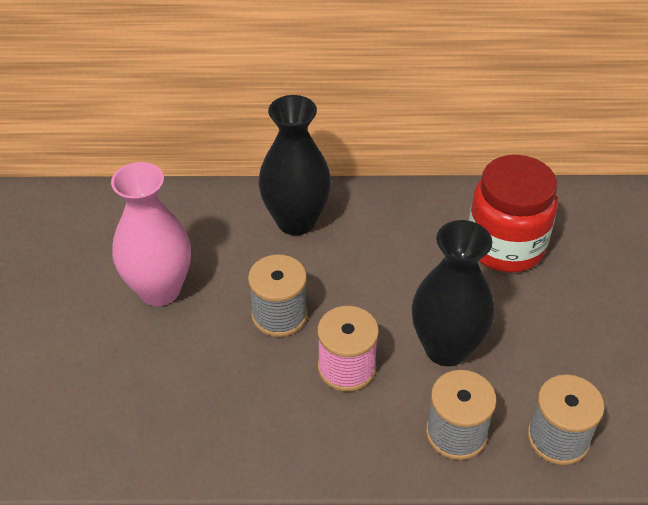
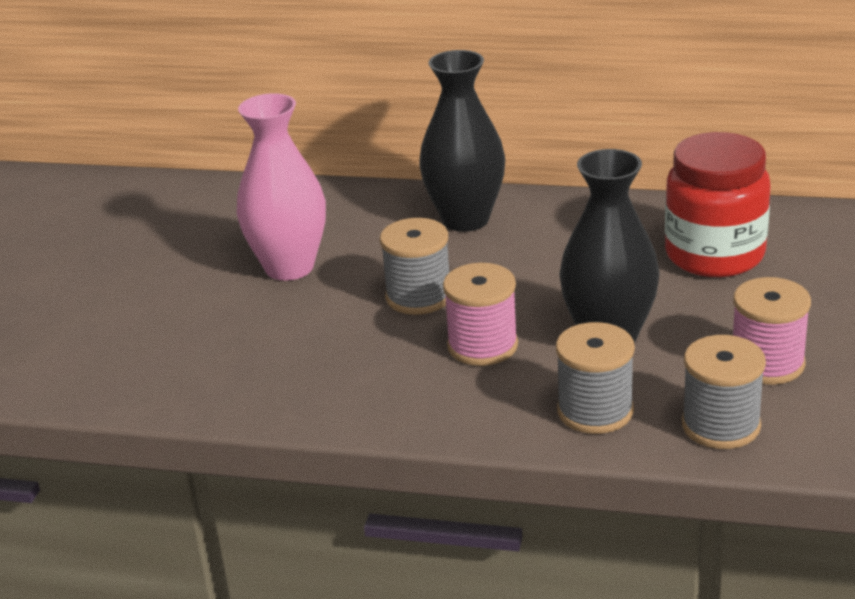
camera: 15 degrees right, 15 degrees down
(575, 364) = (767, 363): none -> pink spool

